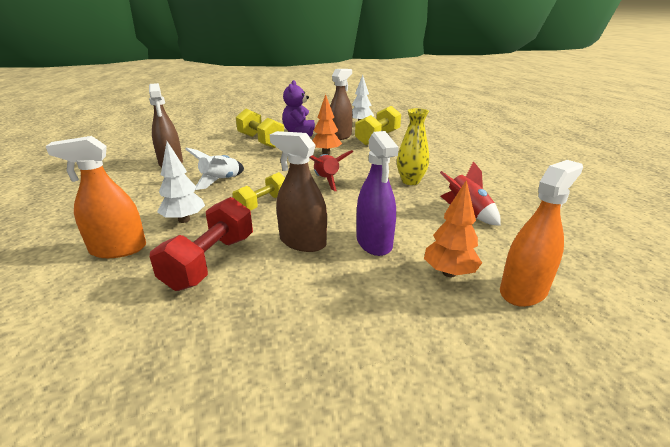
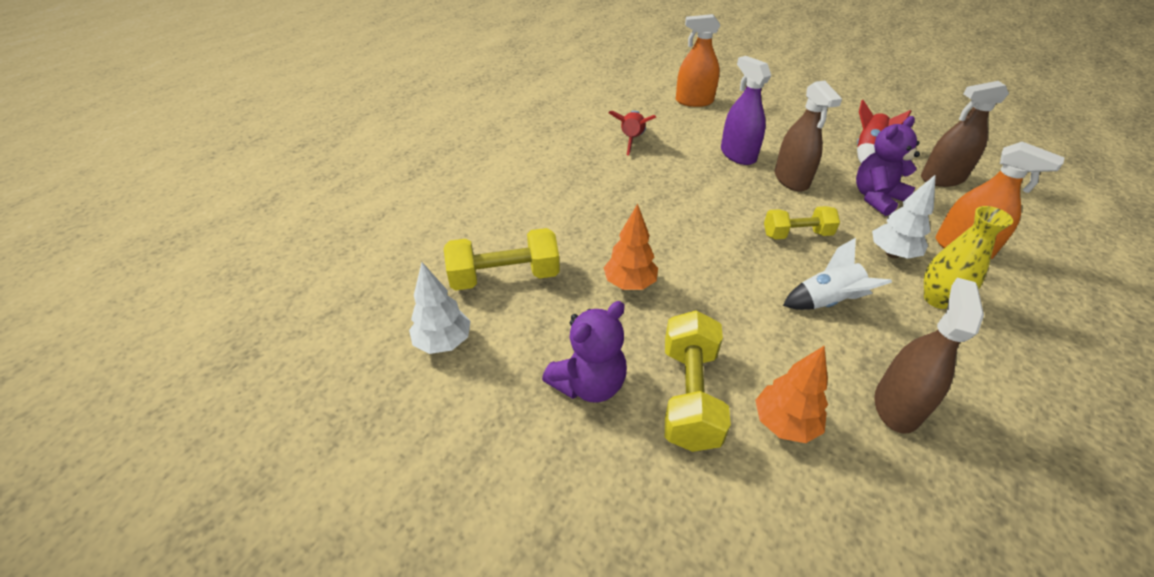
camera: 135 degrees left, 15 degrees up
(210, 261) = (876, 198): red dumbbell -> purple teddy bear
(327, 181) = (696, 231): red rocket -> red rocket (867, 150)
(340, 136) = (545, 319): brown spray bottle -> brown spray bottle (942, 179)
(374, 243) = (738, 155): purple spray bottle -> purple spray bottle turned 60 degrees counterclockwise
(410, 181) = (615, 185): yellow vase -> yellow vase (937, 299)
(449, 273) = (718, 122): orange tree -> orange tree (784, 424)

